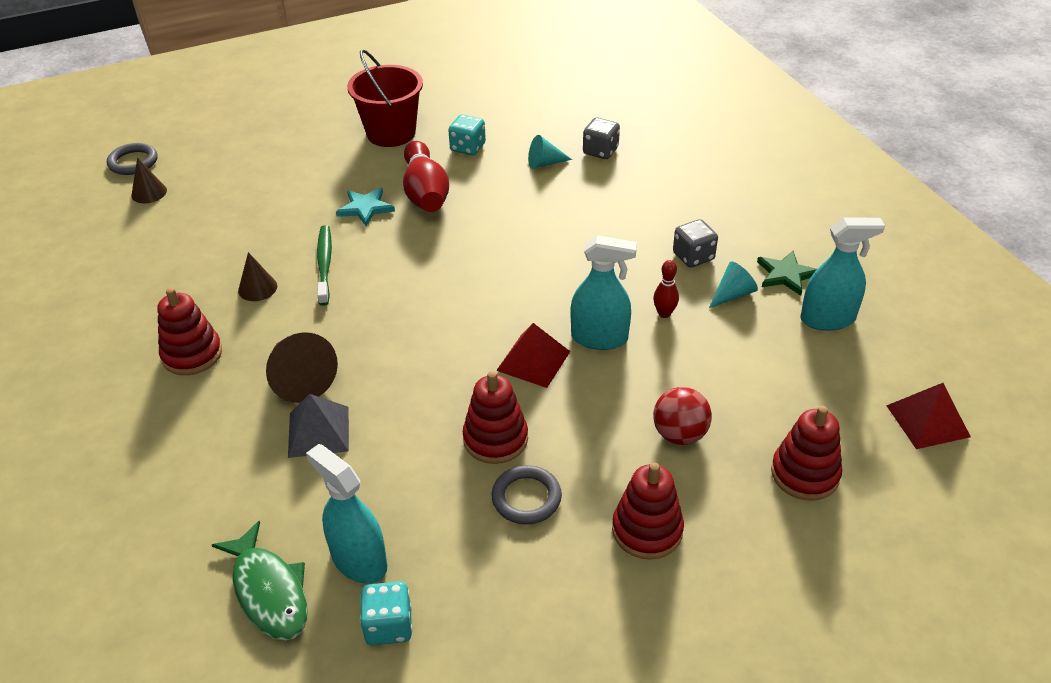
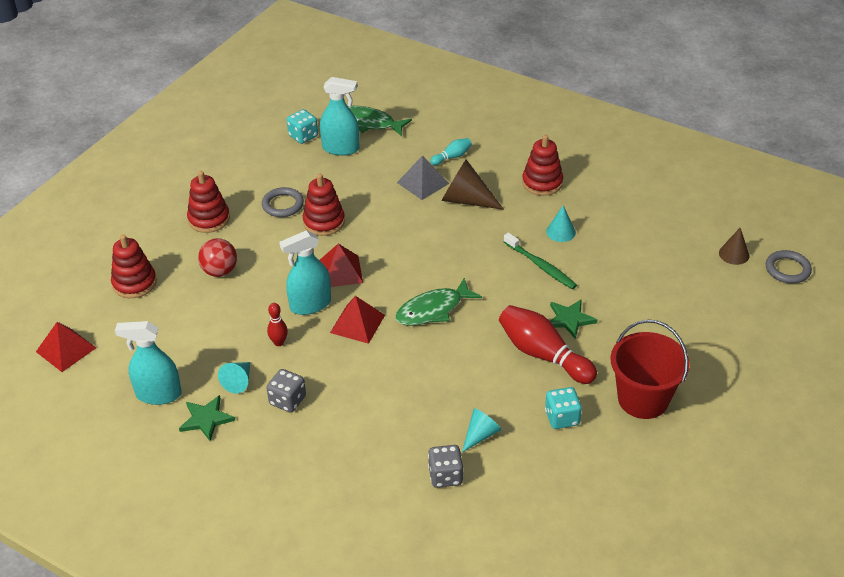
camera: 145 degrees right, 0 degrees up
(237, 452) = (452, 157): none -> turquoise bowling pin
(257, 288) = (561, 232): brown cone -> turquoise cone
(365, 208) = (569, 319): turquoise star -> green star
(477, 273) = (433, 310): none -> green fish
(566, 295) = (357, 323): none -> red pyramid
(827, 319) = (158, 394): turquoise spray bottle -> turquoise spray bottle turned 45 degrees clockwise

